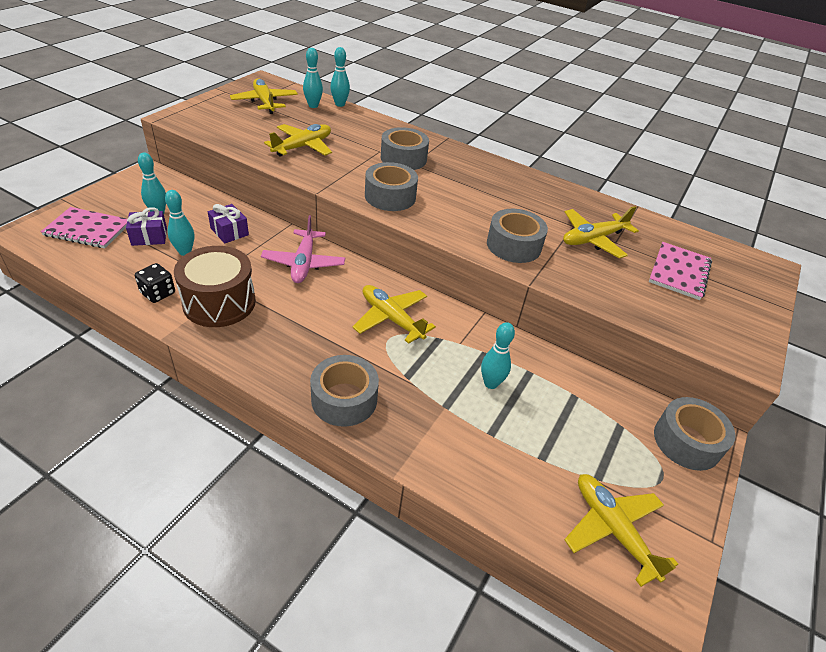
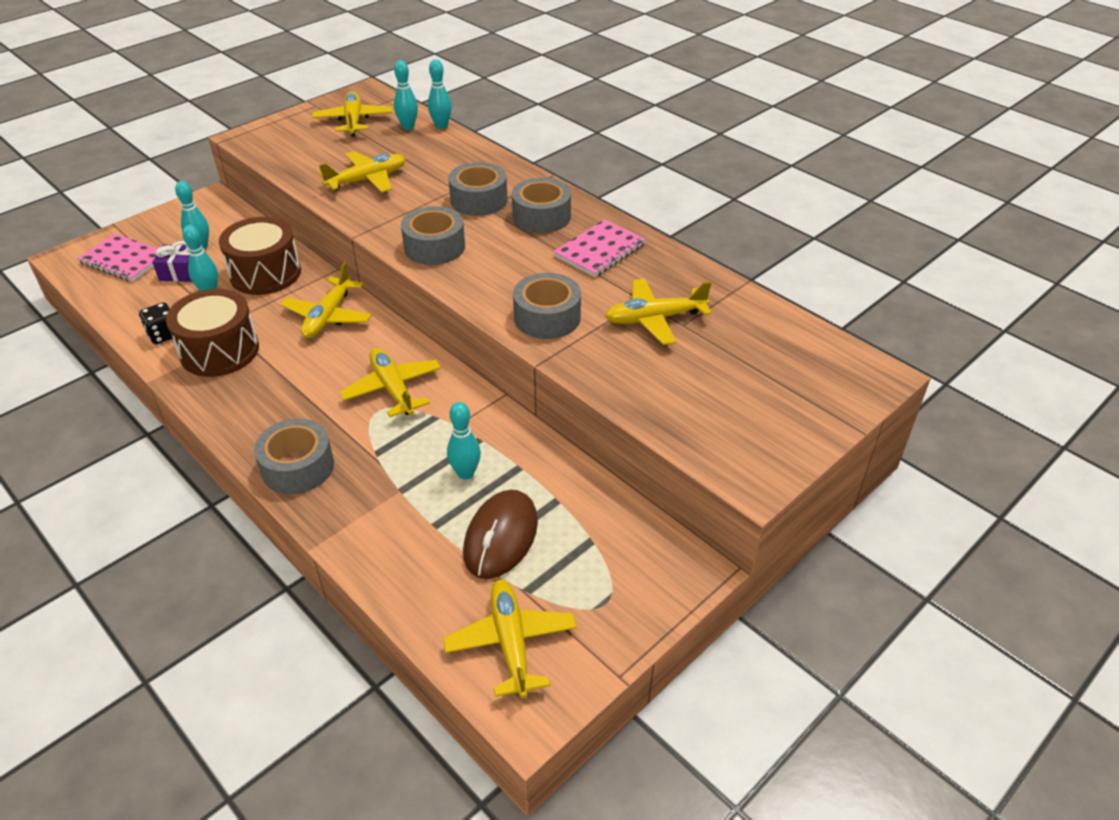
camera: 20 degrees right, 0 degrees up
(229, 232) = (265, 273): purple gift -> brown drum
(304, 263) = (328, 316): pink plane -> yellow plane
(550, 435) = (501, 537): none -> brown mouse
(679, 272) = (741, 370): pink notebook -> pink notebook (599, 250)
(687, 441) = (662, 571): grey tape -> grey tape (541, 216)

